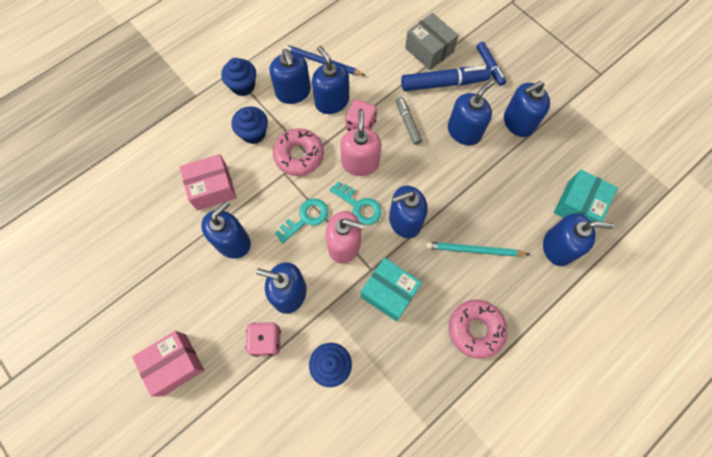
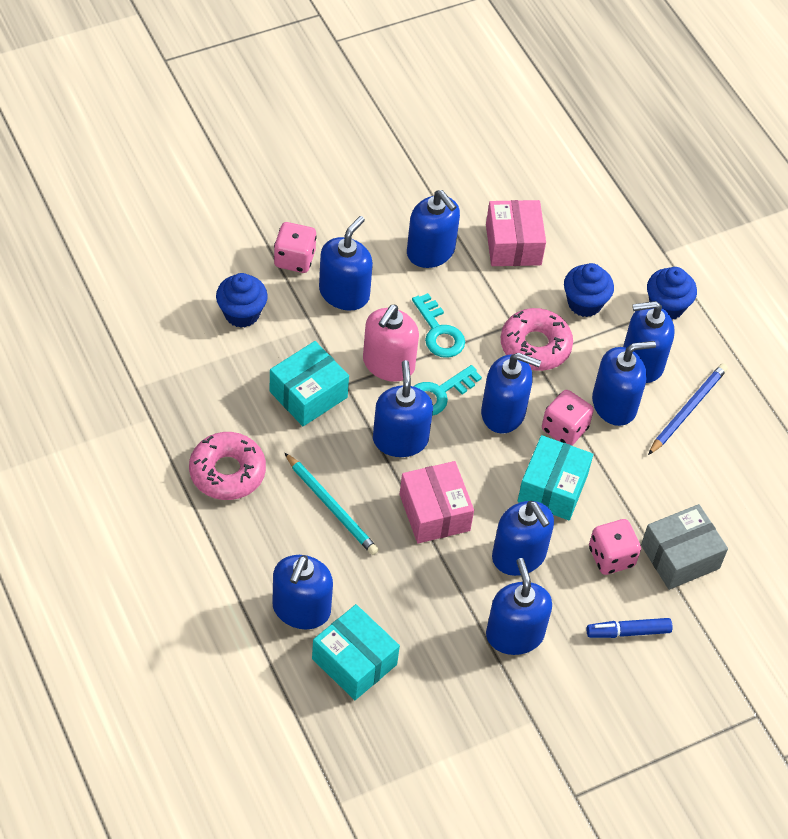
camera: 100 degrees right, 15 degrees down
(174, 364) = (299, 173): pink box -> pink box (434, 512)
(360, 163) = (503, 412): pink soap dispenser -> blue soap dispenser
(408, 123) = (552, 488): grey marker -> turquoise box
(444, 83) = (611, 557): blue marker -> pink dice
(474, 250) = (331, 506): turquoise pencil -> turquoise pencil turned 120 degrees clockwise

